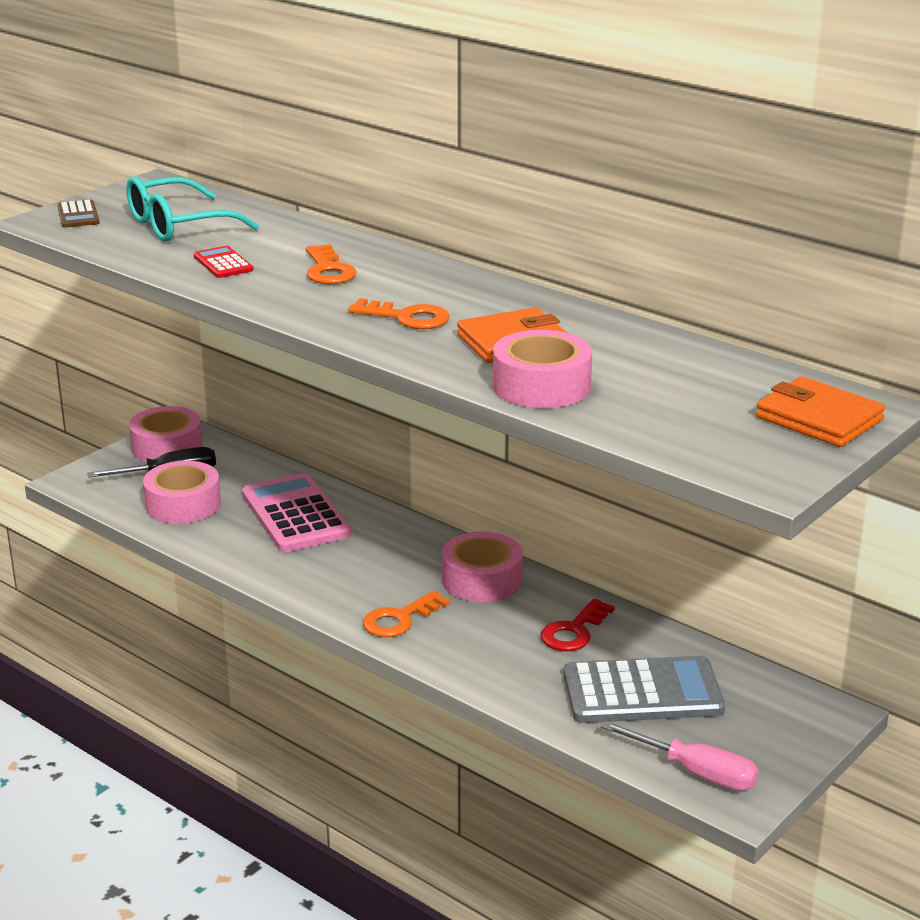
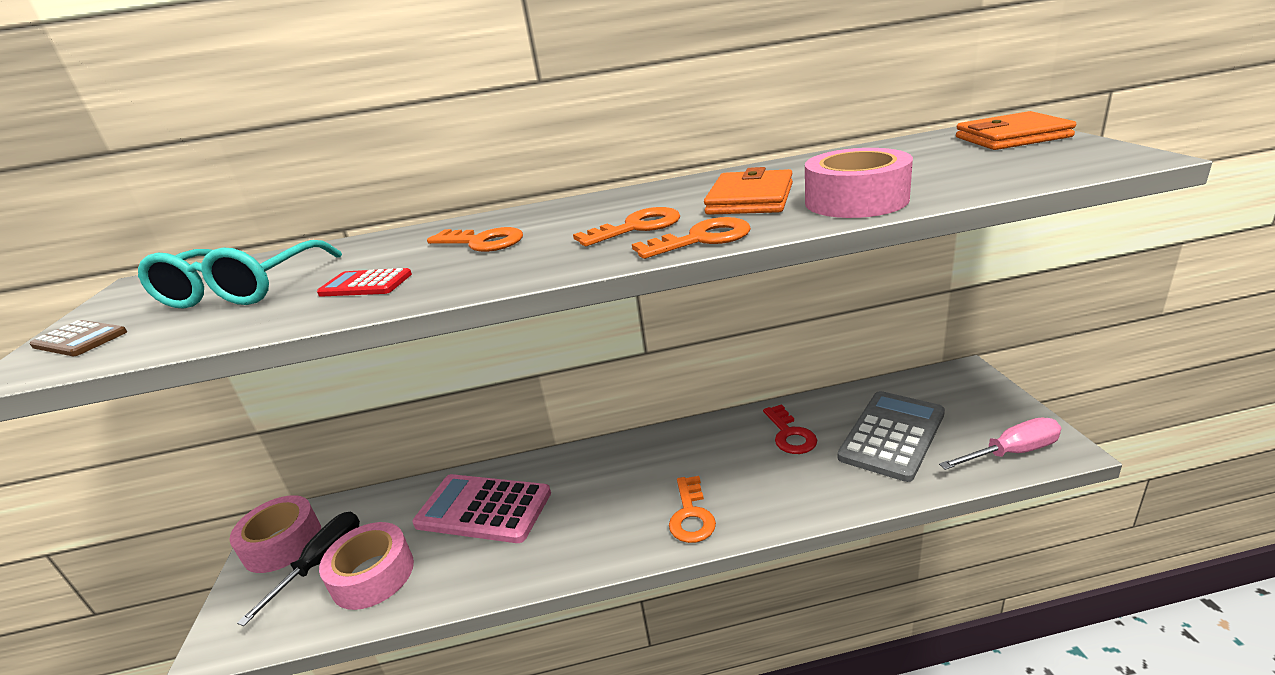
camera: 45 degrees left, 0 degrees up
(401, 350) = (702, 239): none -> orange key
(482, 580) = (683, 449): pink tape -> none

